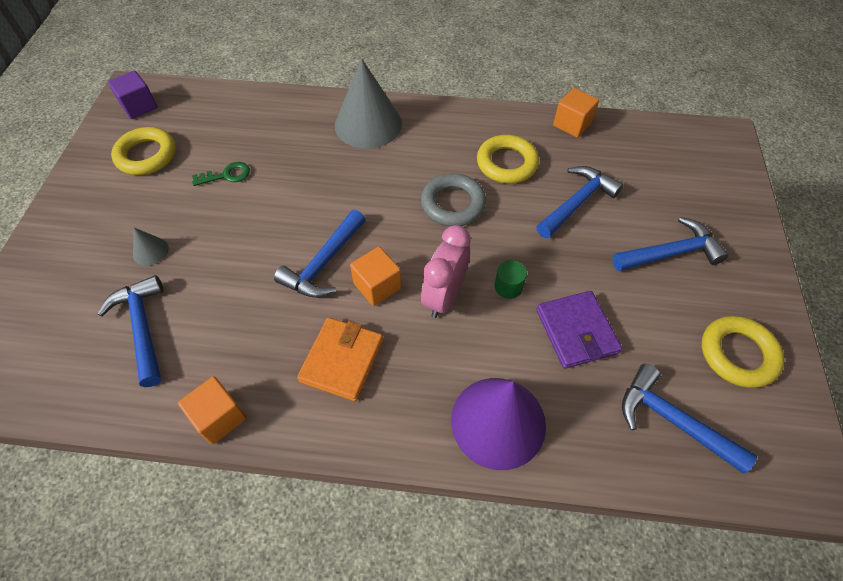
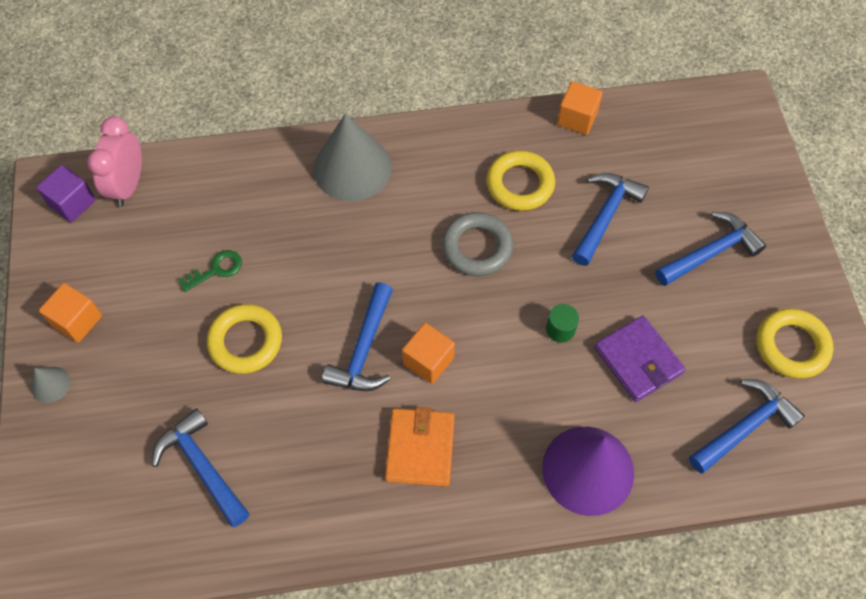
camera: 15 degrees left, 5 degrees up
(146, 155) = (112, 266): yellow ring -> yellow ring (245, 342)
(150, 251) = (171, 381): grey cone -> grey cone (50, 384)
(219, 417) = (321, 536): orange cube -> orange cube (77, 321)
(444, 296) = (499, 355): pink clock -> pink clock (128, 185)
(672, 420) = (744, 427): blue hammer -> blue hammer turned 120 degrees clockwise

